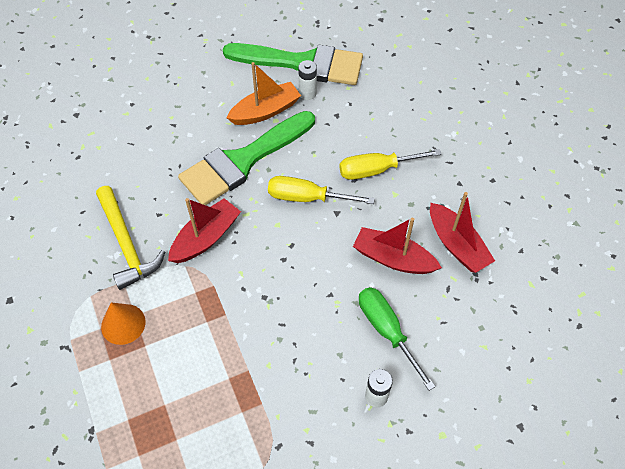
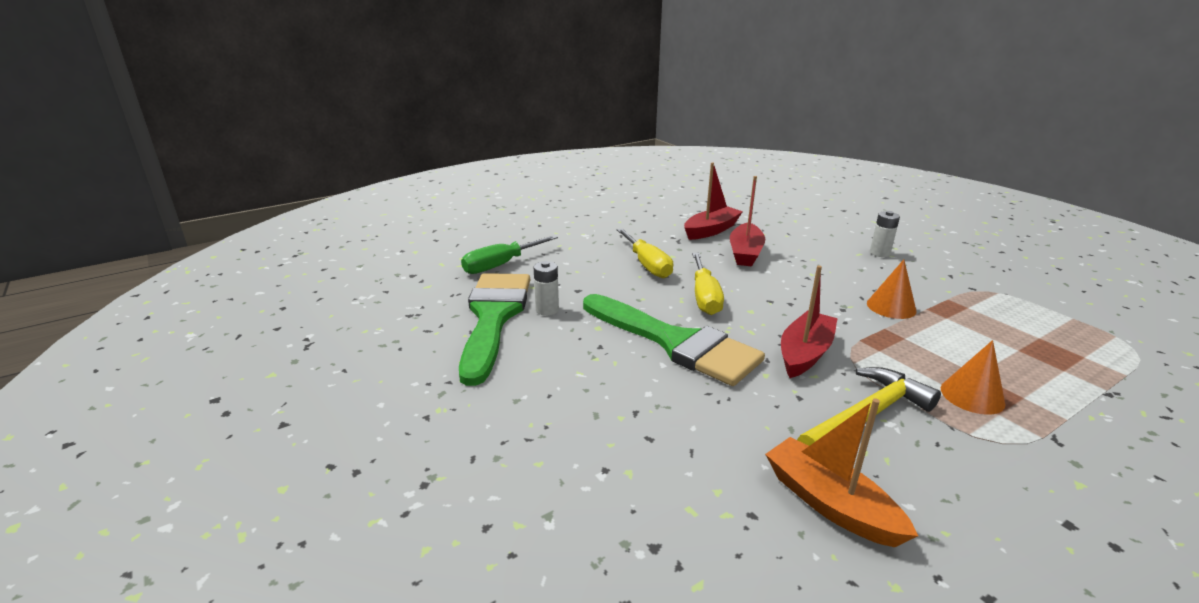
camera: 100 degrees left, 30 degrees down
(206, 238) = (805, 353): red boat -> red boat turned 90 degrees clockwise
(258, 340) = (891, 307): none -> orange cone
(265, 111) = (585, 336): orange boat -> orange boat (830, 504)
(387, 331) = (818, 252): green screwdriver -> green screwdriver (501, 265)

